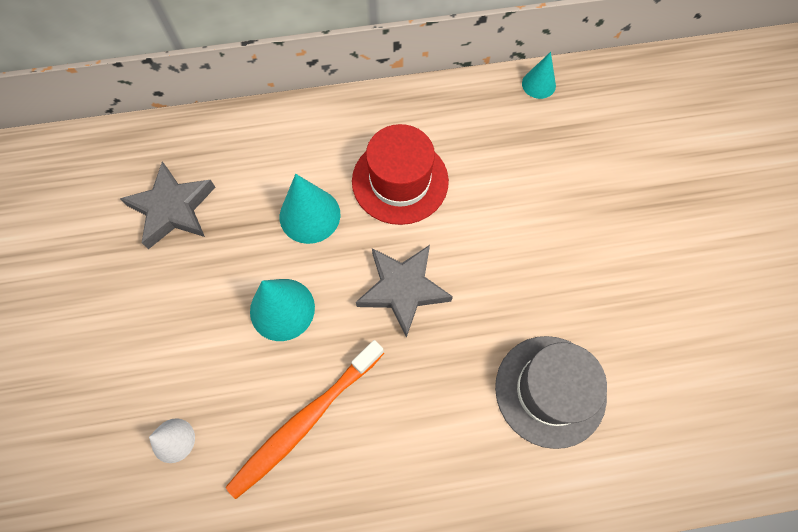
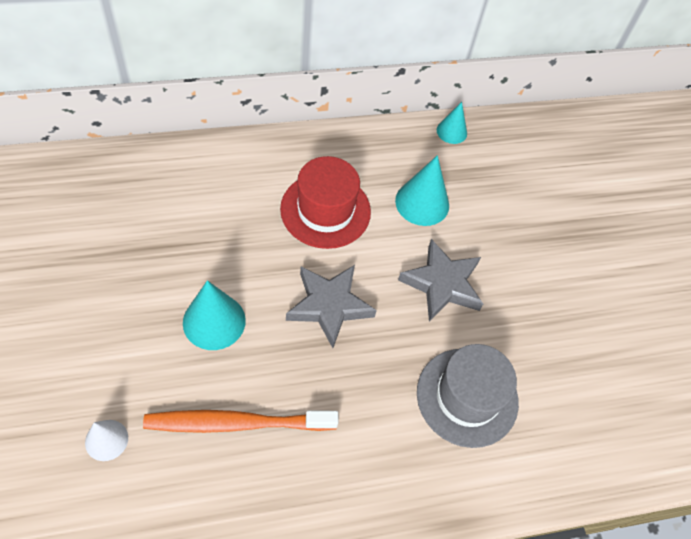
camera: 10 degrees left, 10 degrees down
(172, 209) = (106, 229): grey star -> grey star (442, 284)
(305, 421) = (236, 423): orange toothbrush -> orange toothbrush turned 45 degrees clockwise
(310, 215) = (240, 238): turquoise cone -> turquoise cone (422, 203)

